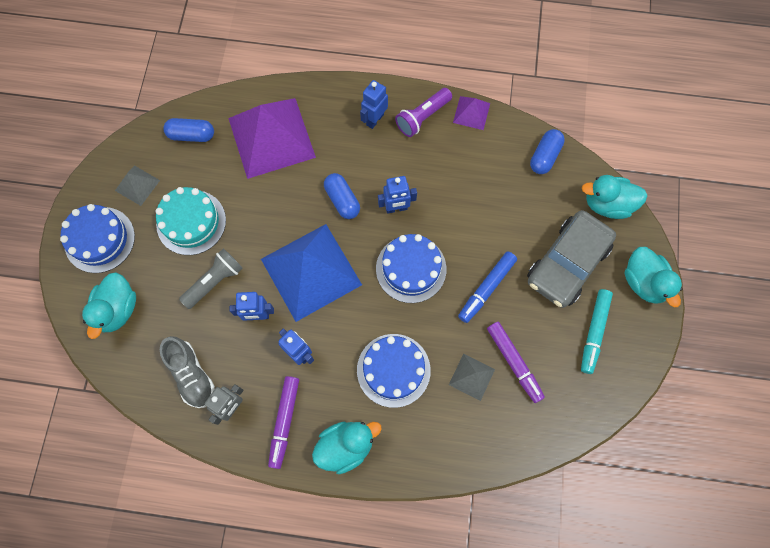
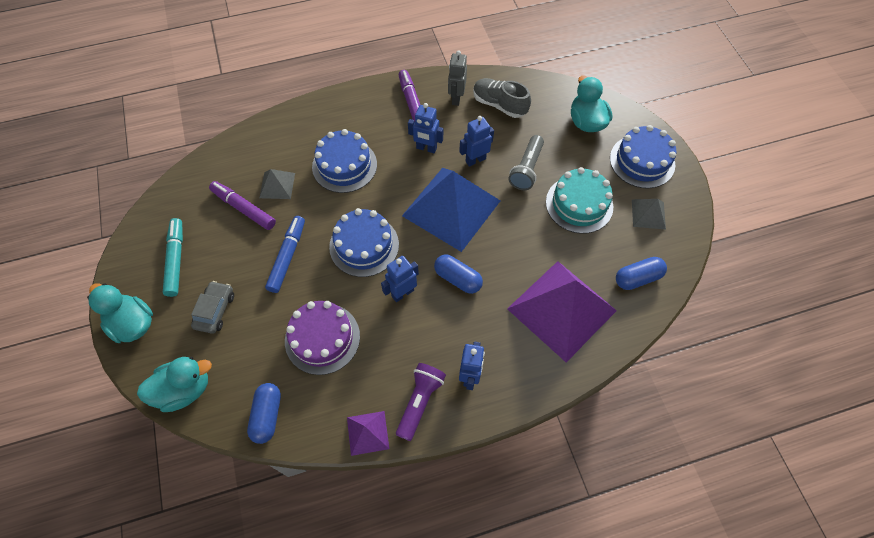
camera: 155 degrees right, 10 degrees down
(346, 446) = (358, 107): turquoise duck -> none
(480, 198) = (322, 338): none -> purple cake
(567, 263) = (215, 310): grey car -> grey car, size x0.52

